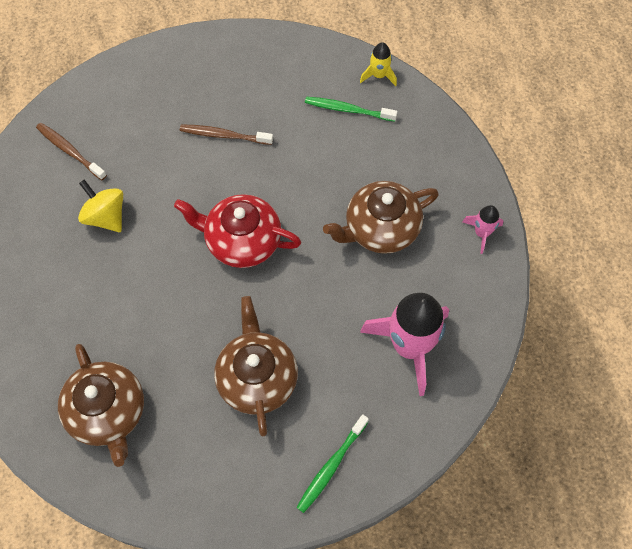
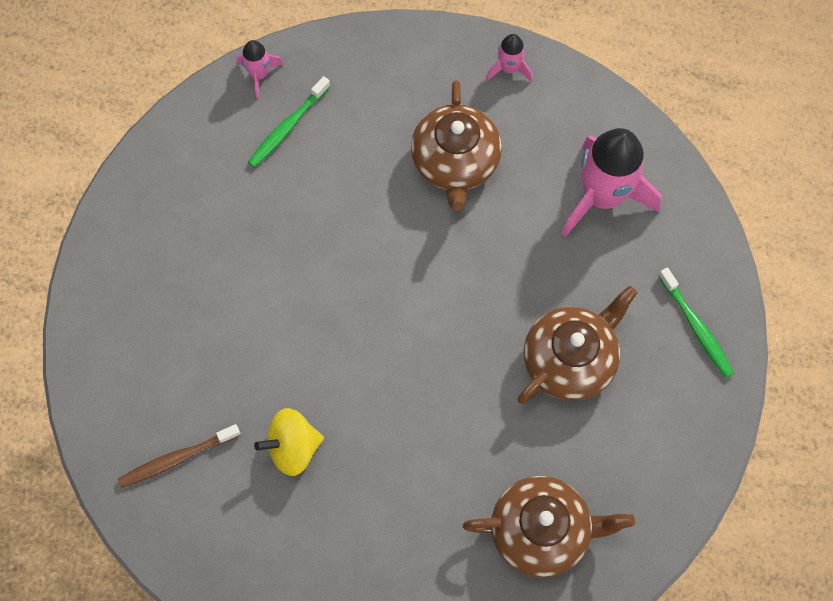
camera: 65 degrees left, 5 degrees up
(224, 135) = (251, 273): brown toothbrush -> none
(242, 240) = (400, 309): red teapot -> none
(257, 377) = (570, 359): brown teapot -> brown teapot turned 120 degrees clockwise
(378, 75) = (259, 75): yellow rocket -> pink rocket

